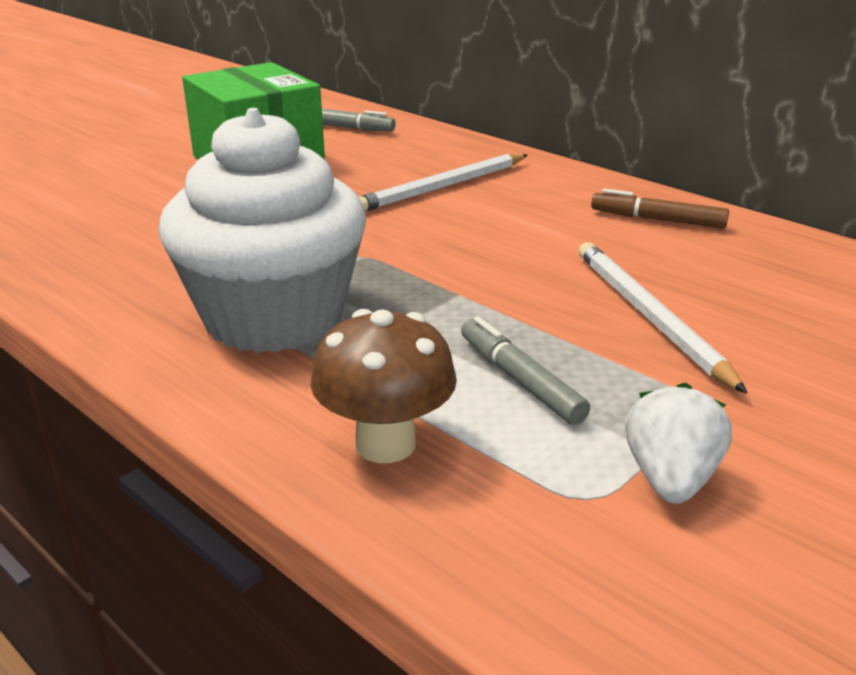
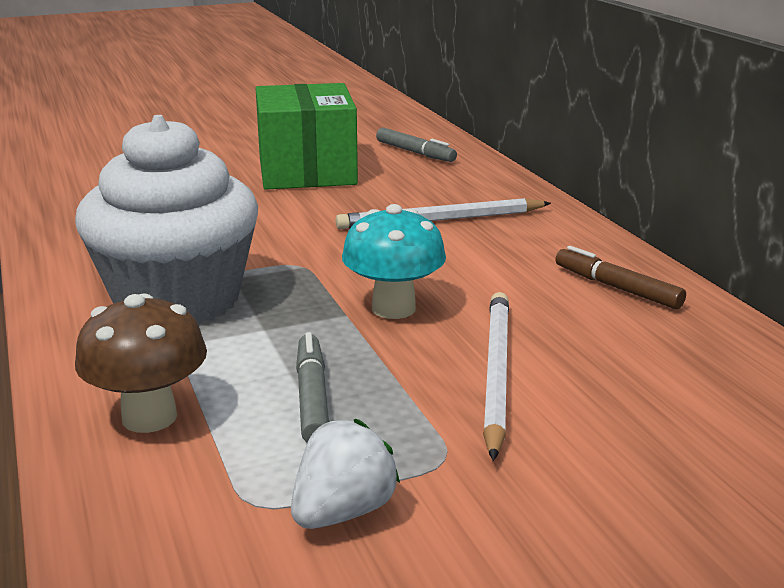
camera: 25 degrees right, 5 degrees down
(495, 278) = (393, 308): none -> turquoise mushroom

